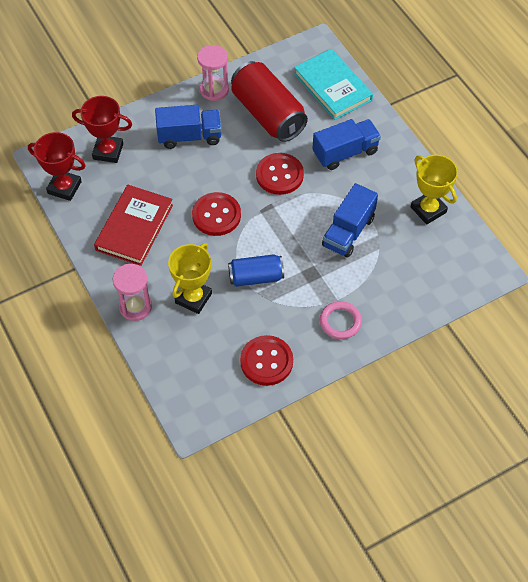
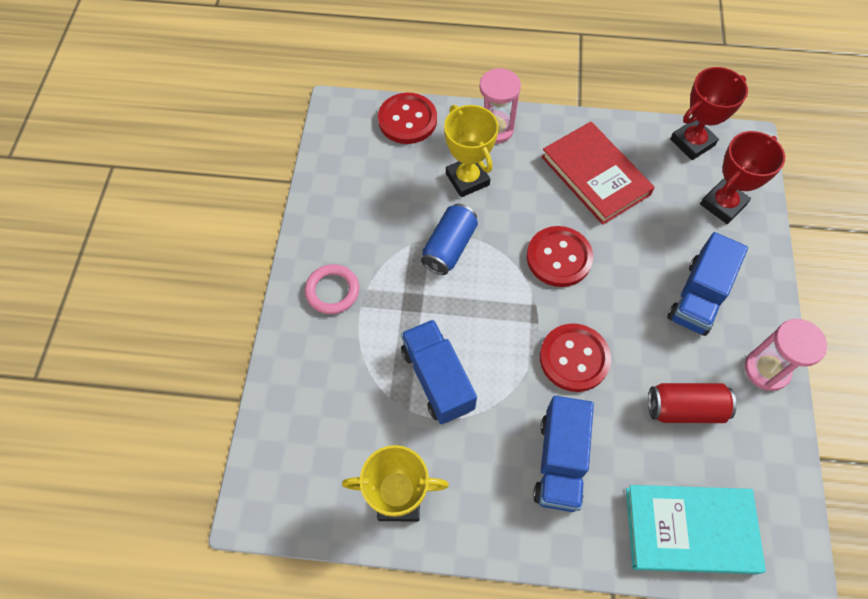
camera: 125 degrees right, 5 degrees up
(266, 361) = (346, 198): red button -> red button (407, 120)
(268, 114) = (685, 408): red can -> red can, size x0.58

